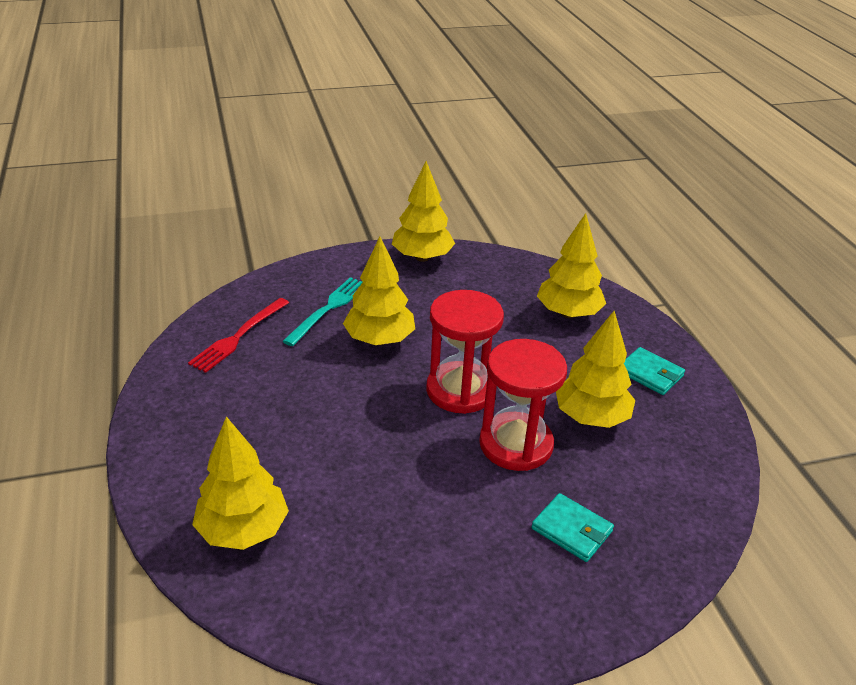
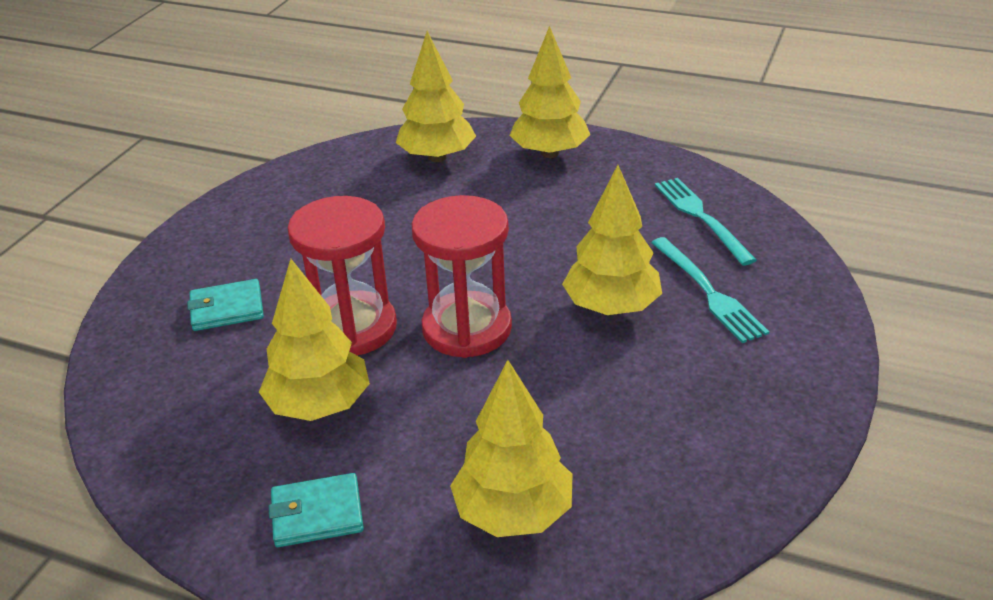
camera: 130 degrees right, 0 degrees up
(238, 337) = (701, 217): red fork -> turquoise fork
(422, 257) = (783, 427): yellow tree -> yellow tree (549, 153)

